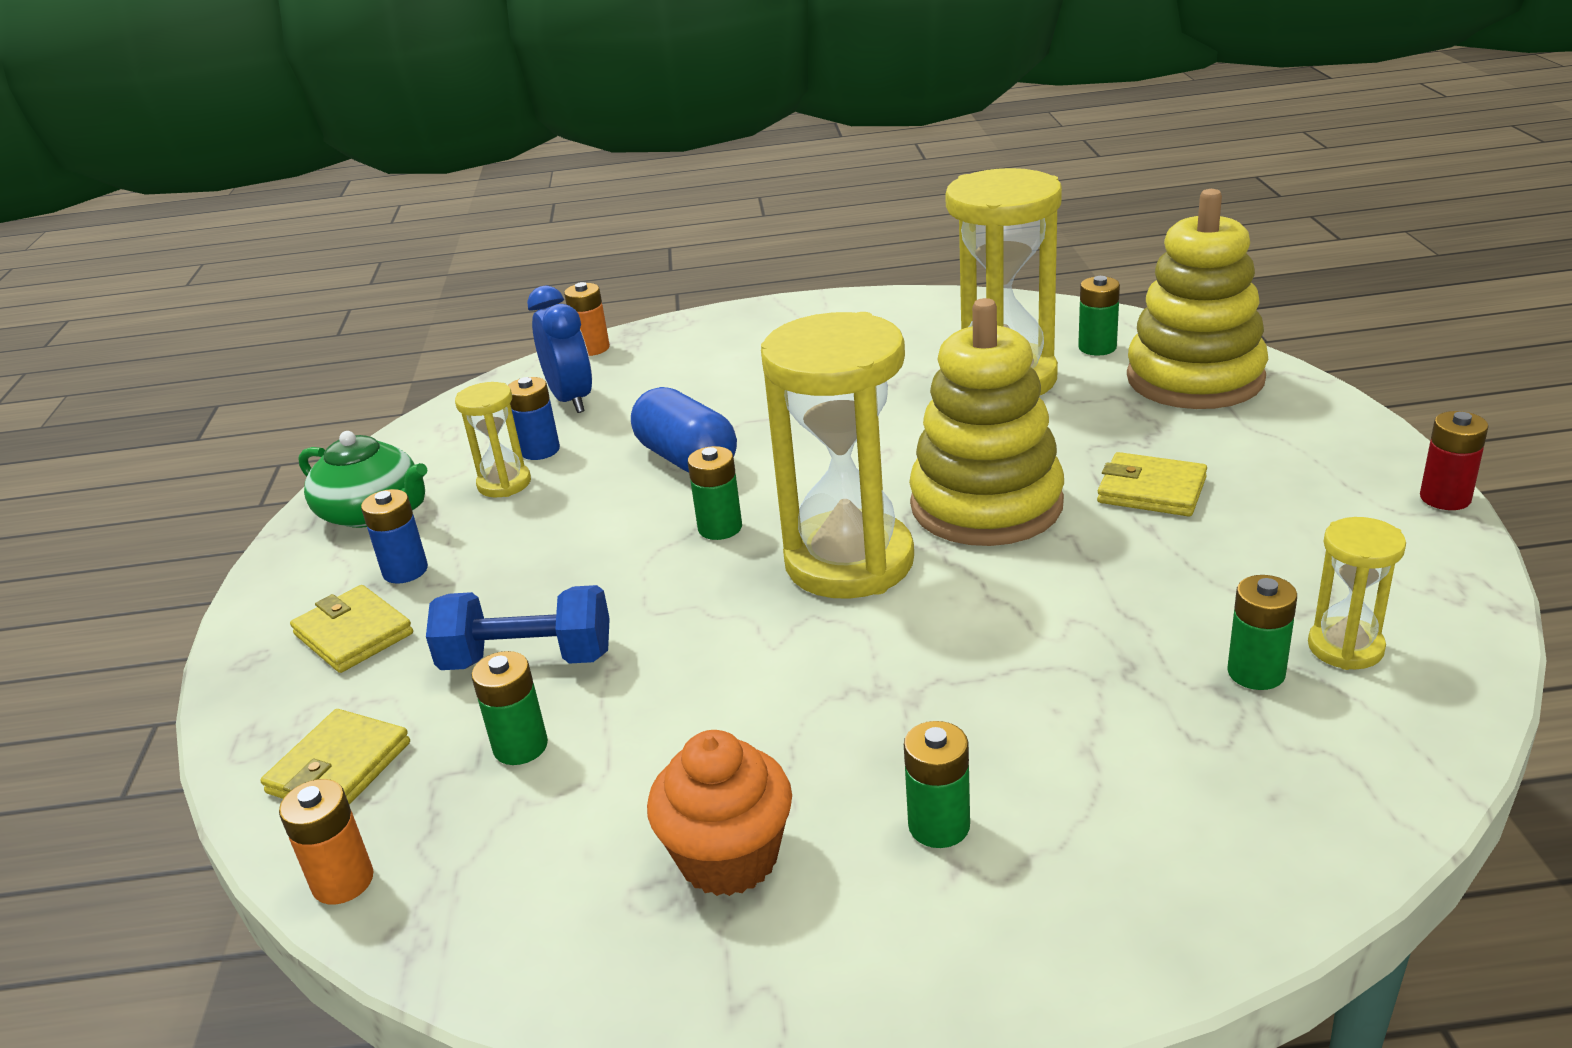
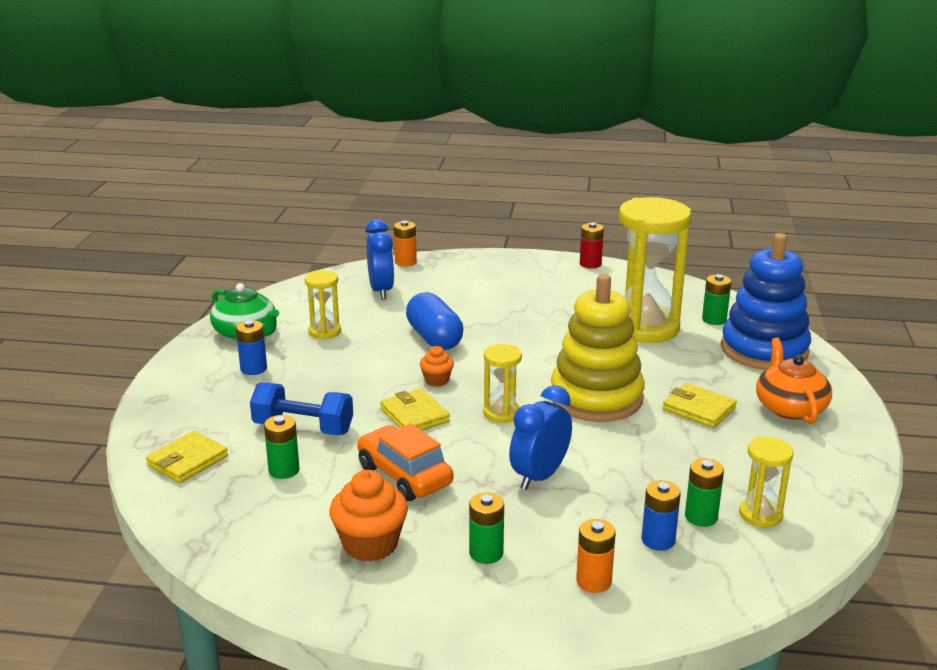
camera: 10 degrees right, 5 degrees down
(343, 881) = (173, 514): orange battery -> orange battery (593, 581)
(353, 634) = (215, 396): yellow wallet -> yellow wallet (414, 415)
(540, 450) = (352, 317): blue battery -> blue battery (658, 540)
(720, 528) = (437, 380): green battery -> orange cupcake
(736, 709) = (404, 475): none -> orange car
(849, 562) = (501, 413): yellow hourglass -> yellow hourglass, size x0.48
(962, 659) = (539, 476): none -> blue clock
(1195, 379) = (764, 350): yellow stacking toy -> blue stacking toy
(1284, 460) = (790, 408): none -> orange teapot
(1445, 498) = (874, 448): red battery -> red battery (590, 264)

